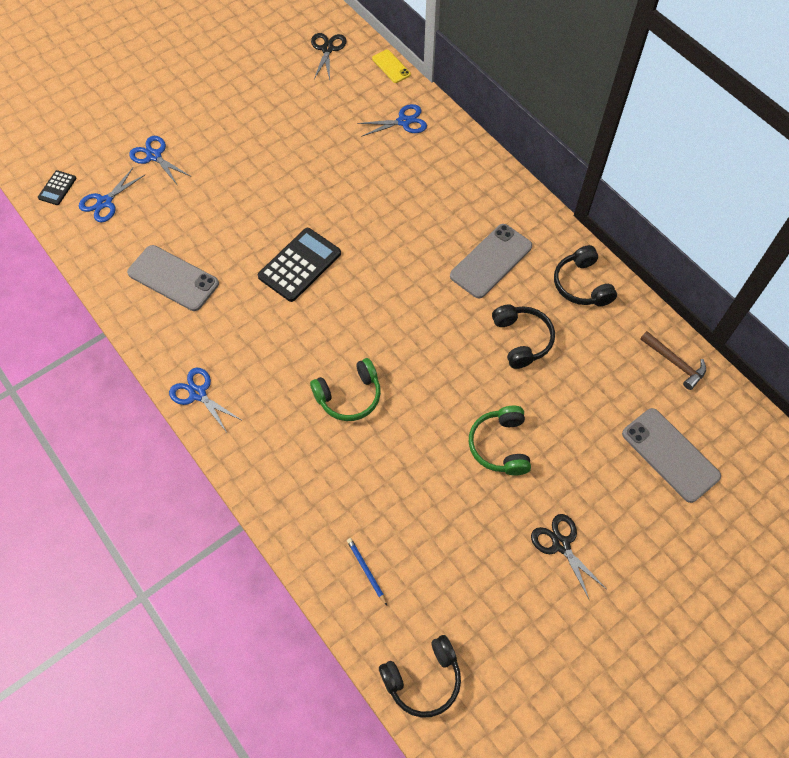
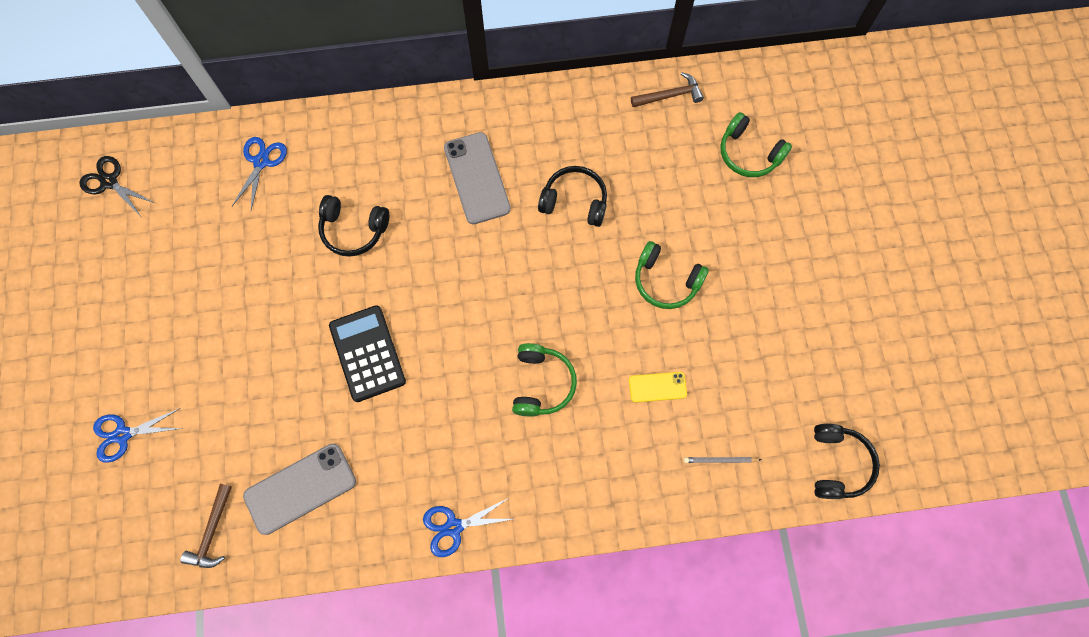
camera: 60 degrees left, 10 degrees up
(57, 188) = (91, 564): black calculator -> none
(105, 202) = (149, 518): blue scissors -> none
(114, 243) = (212, 532): none -> brown hammer
(366, 571) = (720, 460): blue pencil -> grey pencil
(391, 66) = (181, 134): yellow phone -> yellow phone (657, 387)
(561, 544) = (780, 286): black scissors -> none
(582, 285) = (550, 118): black headphones -> black headphones (353, 229)
(670, 455) = (749, 153): grey phone -> green headphones

